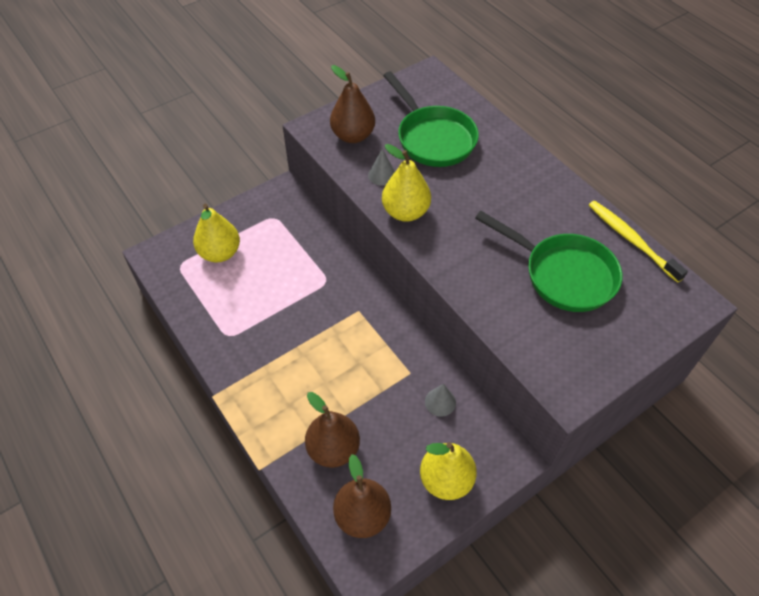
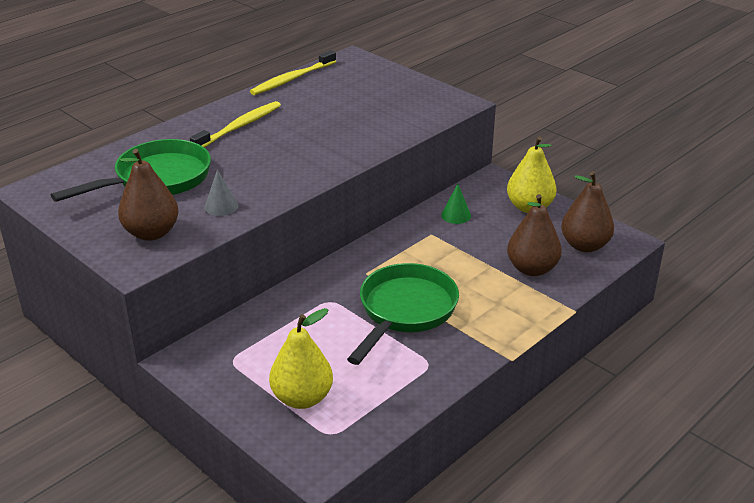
camera: 100 degrees left, 20 degrees down
(405, 212) = (277, 187): yellow pear -> none
(440, 402) = (456, 215): grey cone -> green cone
(522, 192) = (240, 127): none -> yellow toothbrush
(563, 274) = (340, 106): green pan -> green pan (404, 311)

